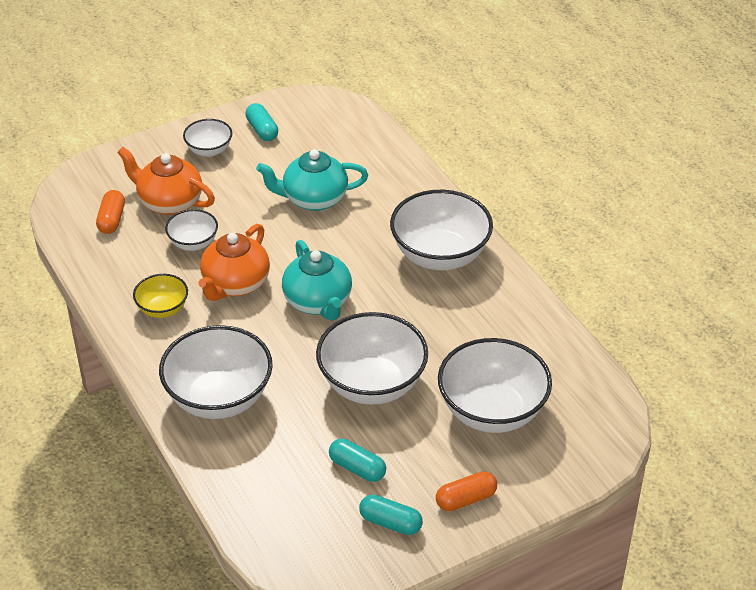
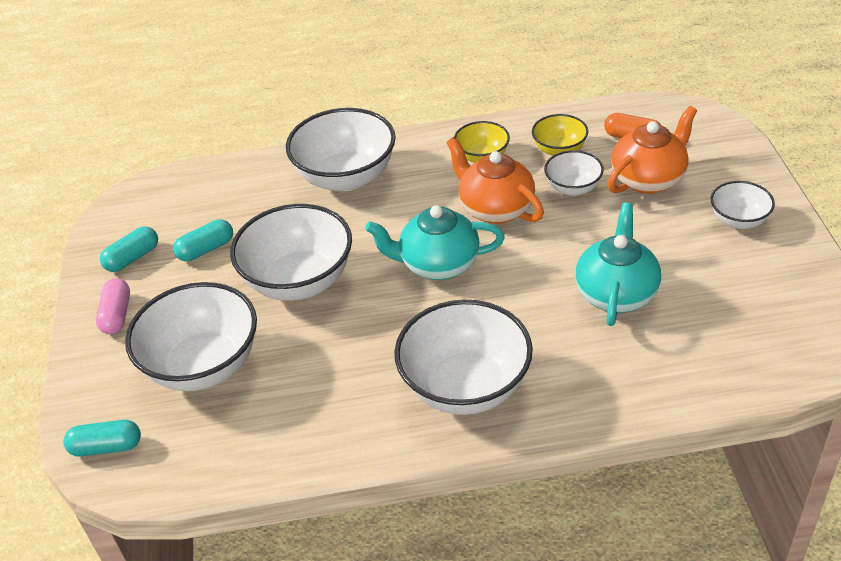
camera: 115 degrees right, 0 degrees up
(140, 261) = (559, 150): none -> yellow bowl
(262, 130) = (771, 271): turquoise capsule -> turquoise capsule (106, 447)
(466, 499) = (117, 315): orange capsule -> pink capsule

